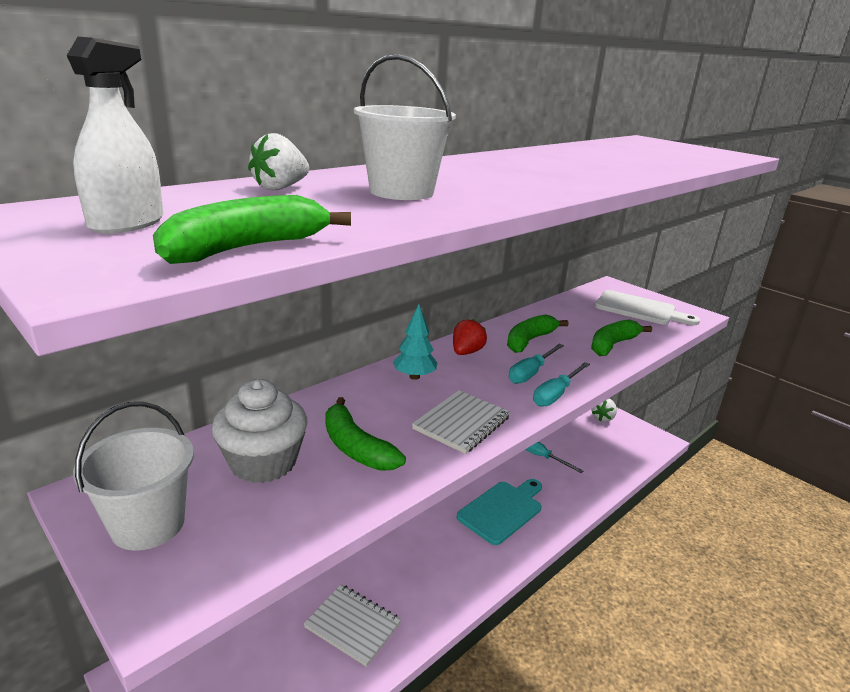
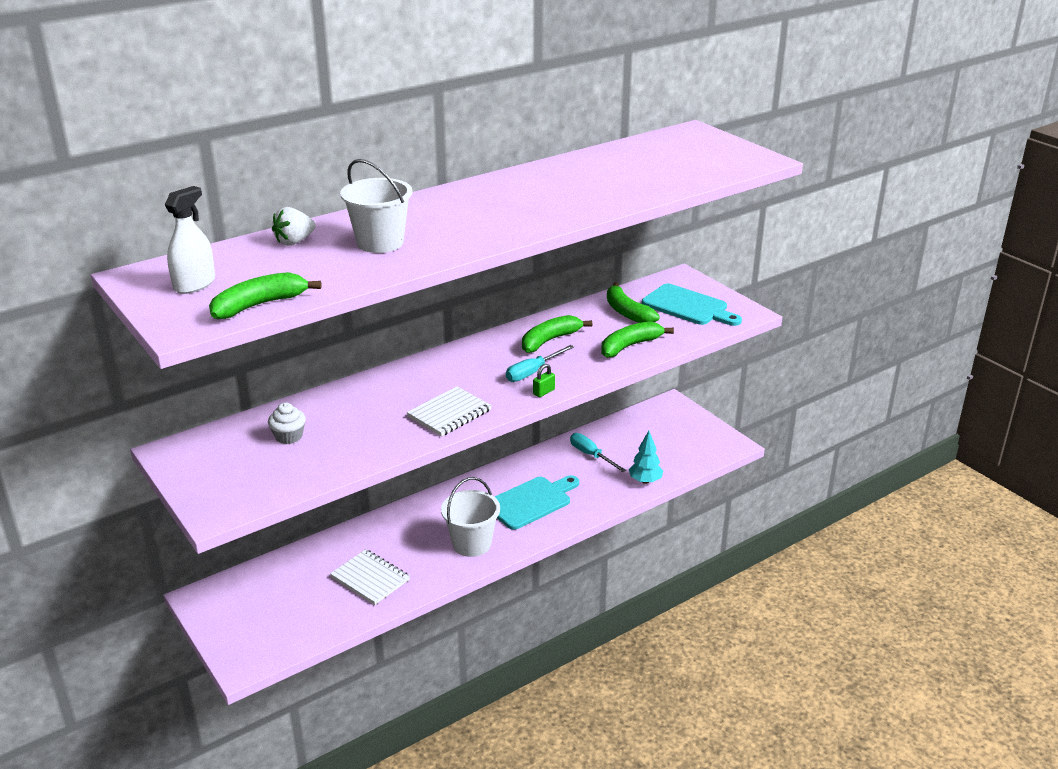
camera: 10 degrees right, 5 degrees up
(148, 524) = (208, 471): white bucket -> white bucket (471, 544)
(263, 462) = (289, 436): white cupcake -> white cupcake, size x0.56
(356, 447) = (359, 429): green banana -> green banana (627, 312)
(414, 376) = (426, 373): turquoise tree -> turquoise tree (645, 481)
(466, 352) = (483, 351): red strawberry -> none
(556, 394) = (543, 392): turquoise screwdriver -> green padlock
(602, 418) = (680, 419): white strawberry -> none
(639, 309) = (688, 306): white cutting board -> turquoise cutting board

